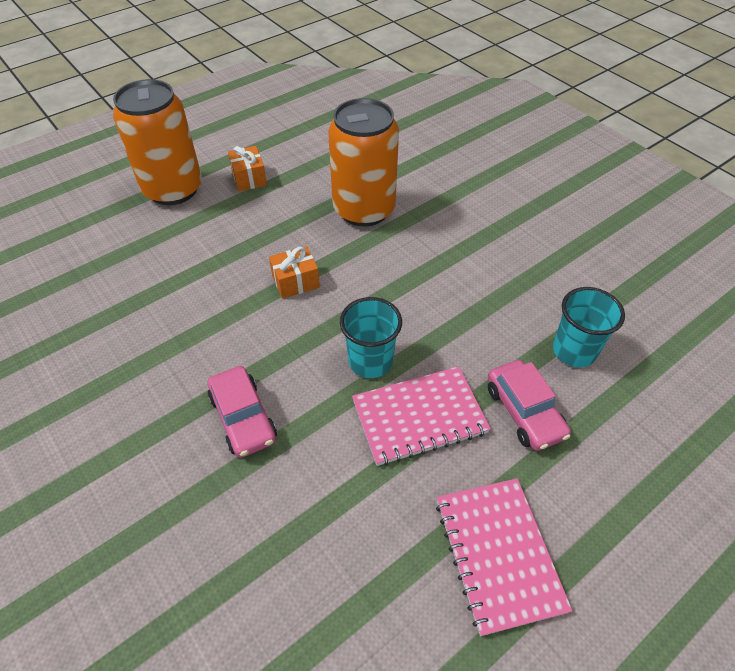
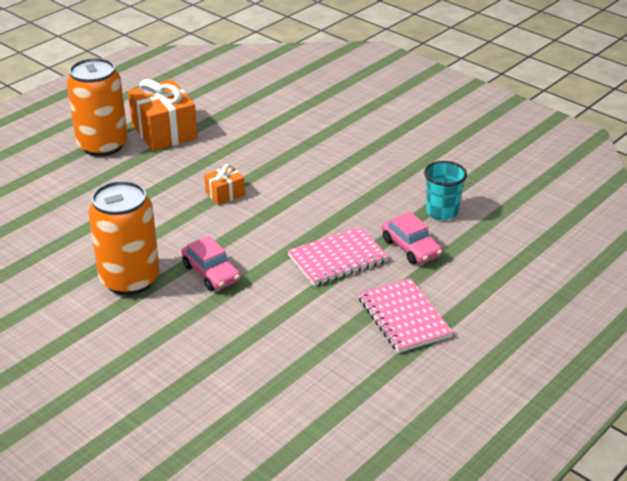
camera: 10 degrees left, 15 degrees down
(249, 178) = (164, 132): orange gift -> orange gift, size x1.98
(364, 209) = (266, 144): orange can -> orange can (130, 279)
(370, 361) = (295, 233): turquoise cup -> none

